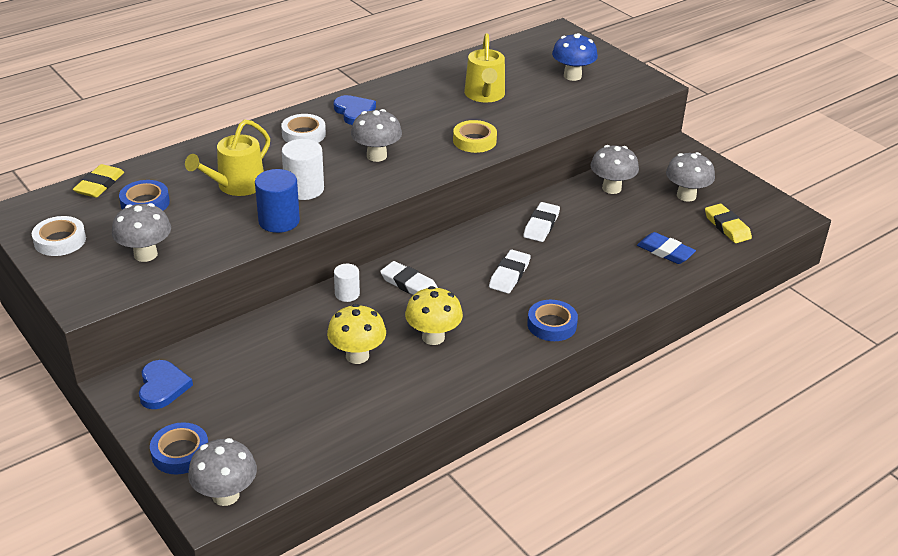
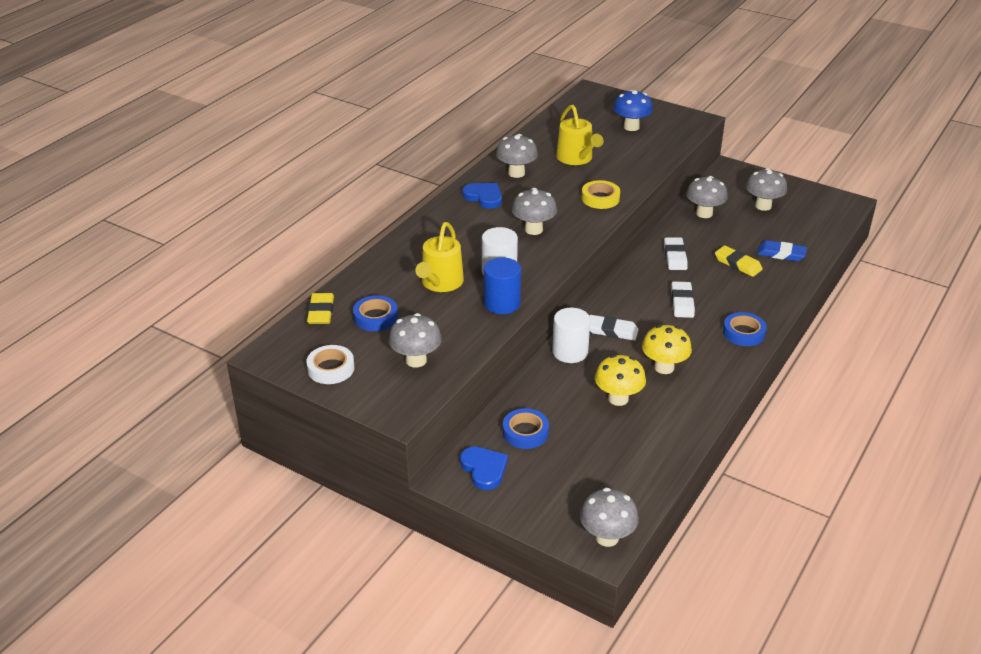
camera: 20 degrees left, 0 degrees up
(180, 453) = (543, 516): blue tape -> blue tape (525, 432)
(303, 134) = (458, 225): white tape -> none
(347, 294) = (570, 352): white cylinder -> white cylinder, size x1.64
(408, 96) = (516, 173): none -> grey mushroom
(727, 227) = (810, 223): yellow eraser -> yellow eraser (738, 264)

